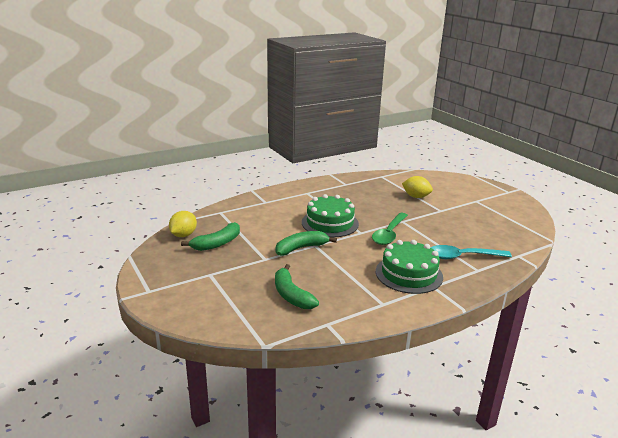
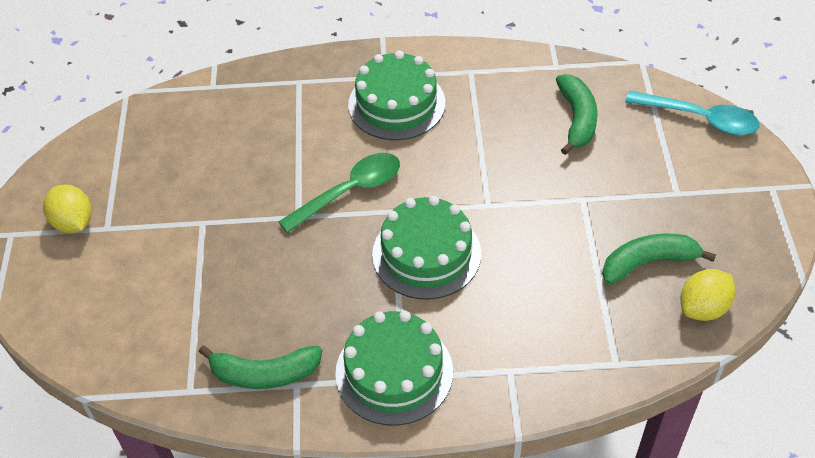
camera: 150 degrees left, 25 degrees up
(301, 248) = (514, 205): green banana -> green banana (264, 374)
(312, 193) = (394, 372): none -> green cake
(416, 197) = (200, 281): yellow lemon -> yellow lemon (73, 222)
(462, 257) = (291, 109): turquoise spoon -> turquoise spoon (700, 118)

